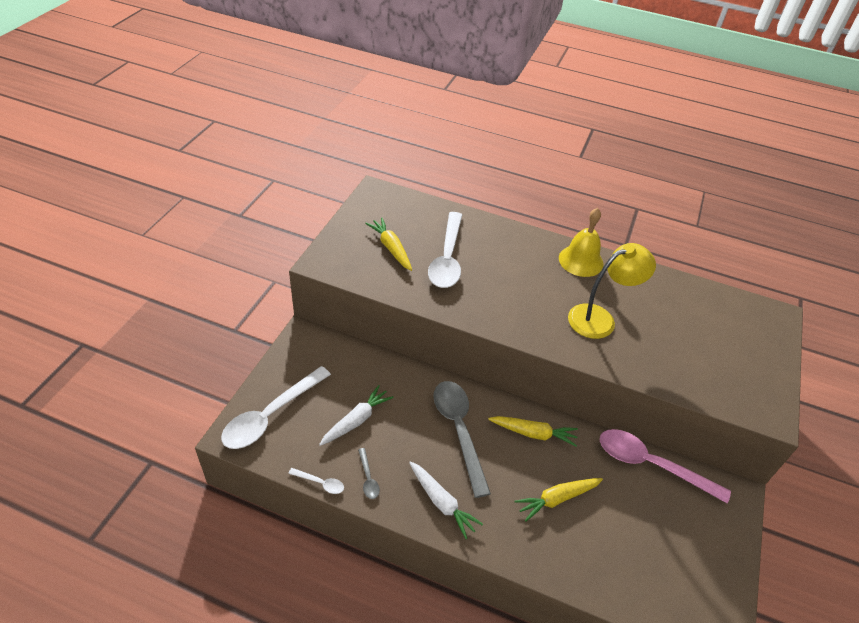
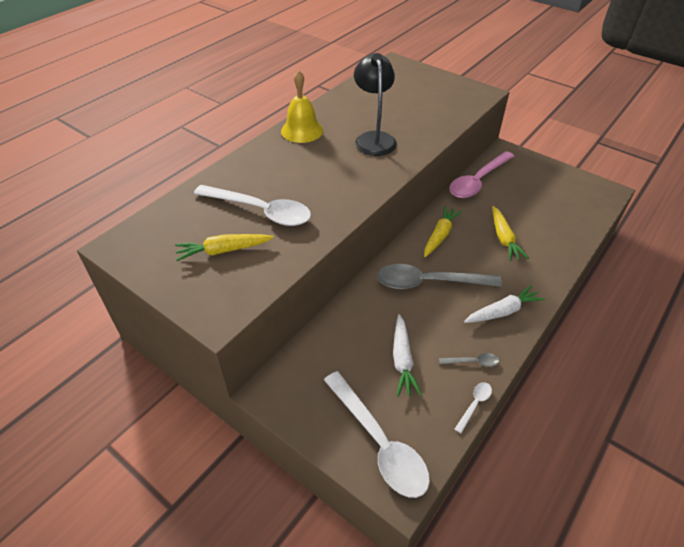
camera: 70 degrees left, 0 degrees up
(356, 420) = (402, 360): white carrot -> white carrot turned 150 degrees counterclockwise
(600, 318) = (374, 138): yellow lamp -> black lamp

